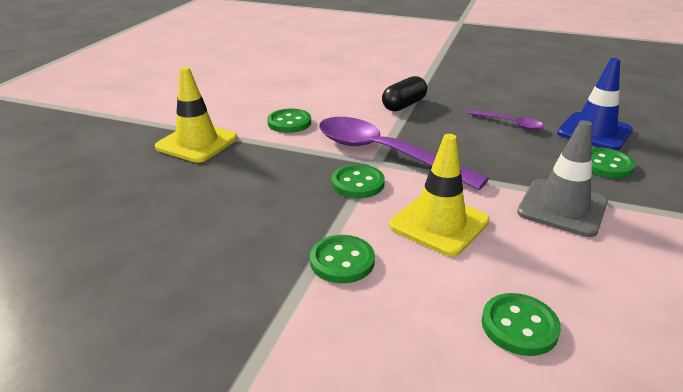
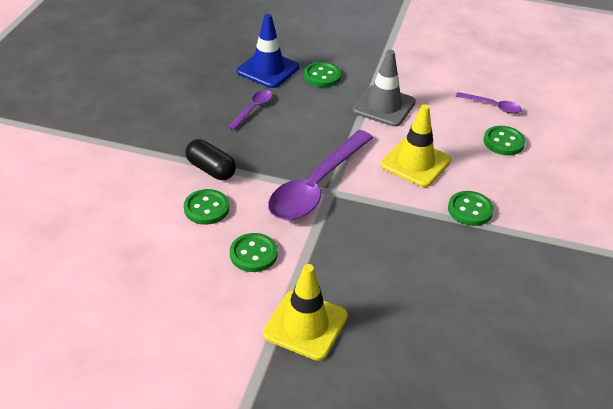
camera: 95 degrees left, 10 degrees up
(358, 183) = (369, 202): green button -> green button (206, 208)
(631, 330) = (492, 106): none -> purple spoon

